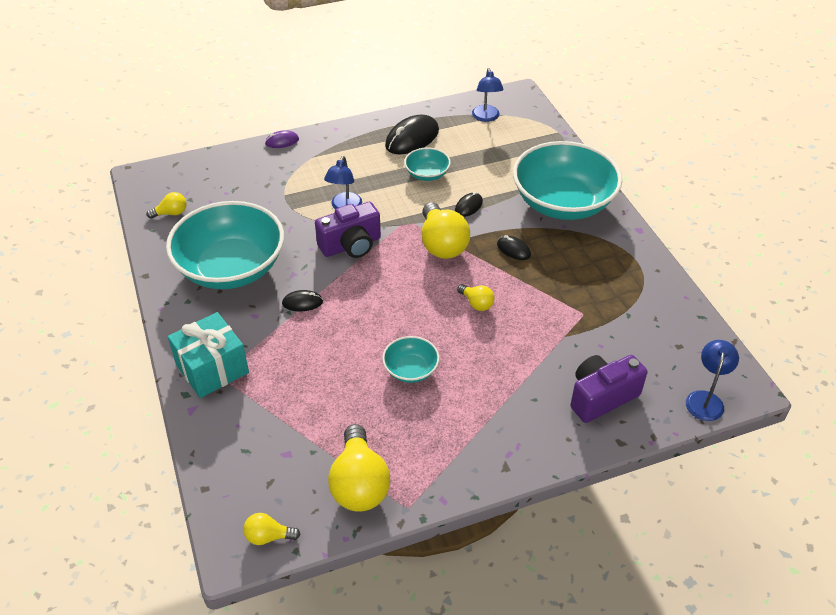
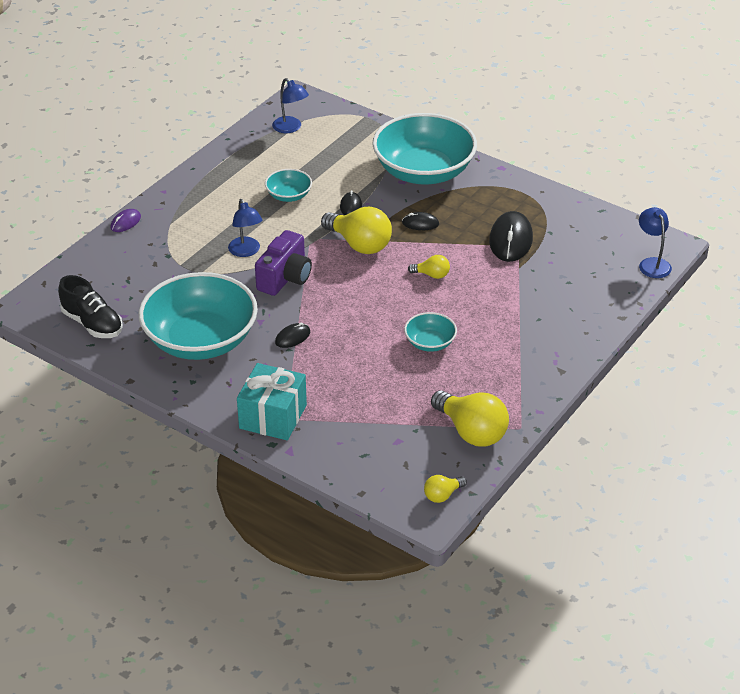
camera: 35 degrees left, 5 degrees down
(171, 213) = (92, 324): yellow light bulb -> black shoe
(412, 138) = (243, 171): black mouse -> black mouse (510, 240)
(601, 397) = (583, 295): purple camera -> none

